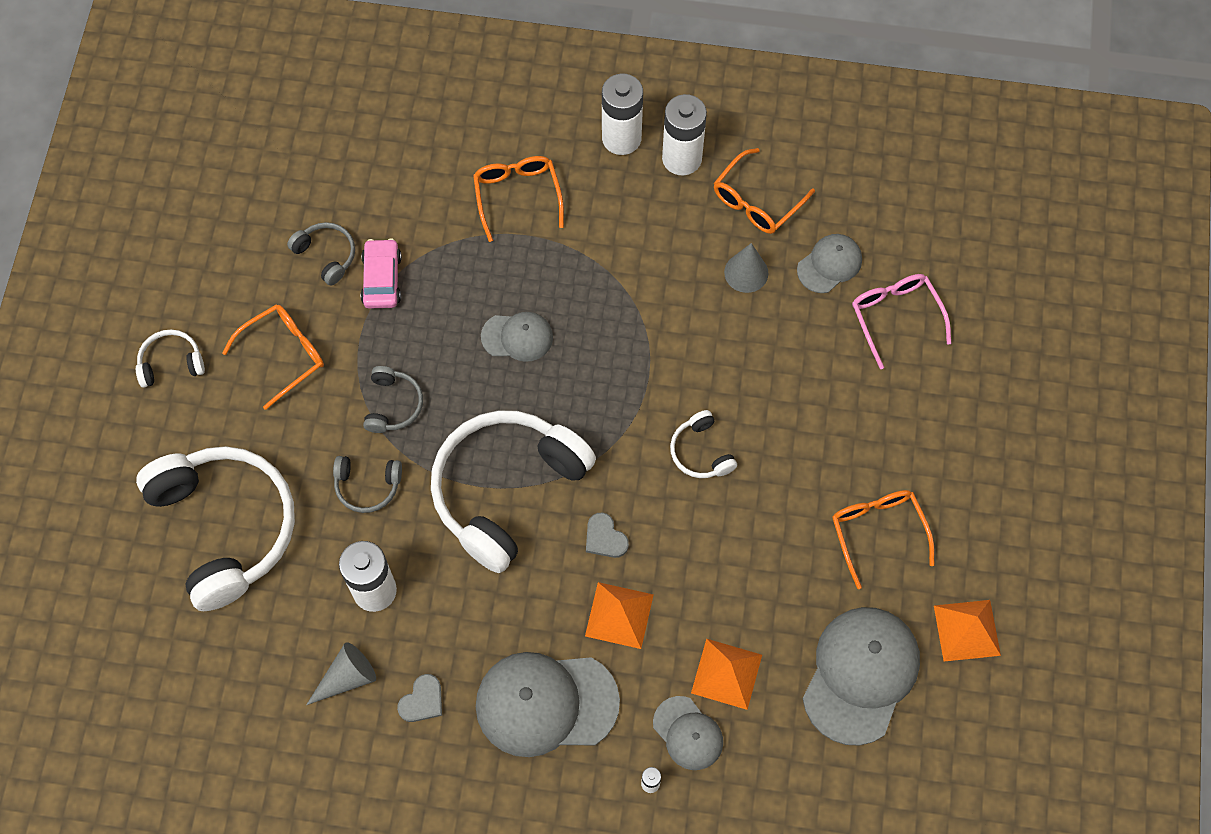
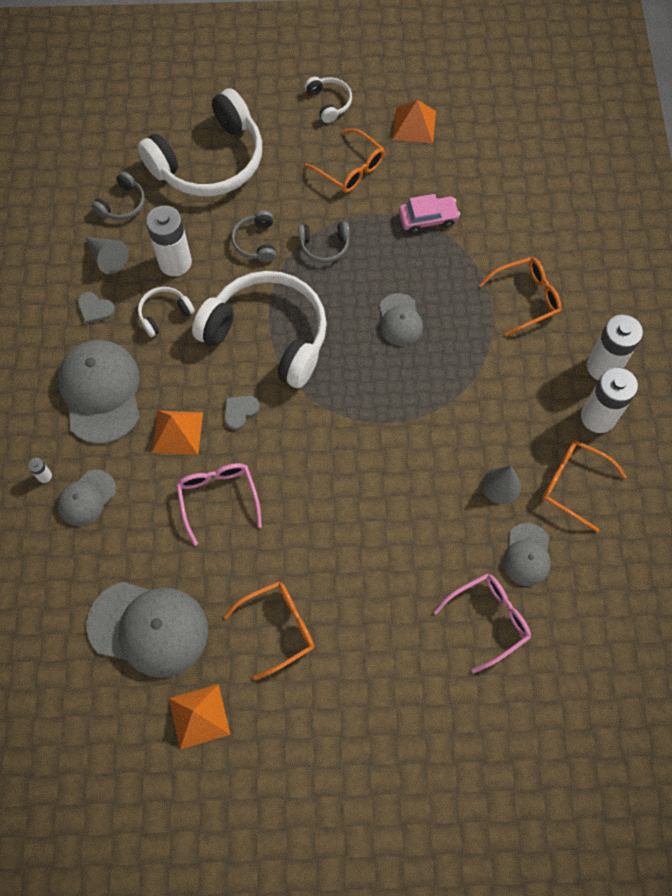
camera: 80 degrees right, 0 degrees up
(326, 255) = (439, 179): grey headphones -> grey headphones (122, 204)
(701, 452) = (326, 472): white headphones -> white headphones (164, 314)
(713, 577) = (218, 498): none -> pink glasses
(726, 674) = (138, 520): orange pyramid -> orange pyramid (414, 125)
(829, 264) = (527, 555): grey cap -> grey cap turned 60 degrees clockwise

